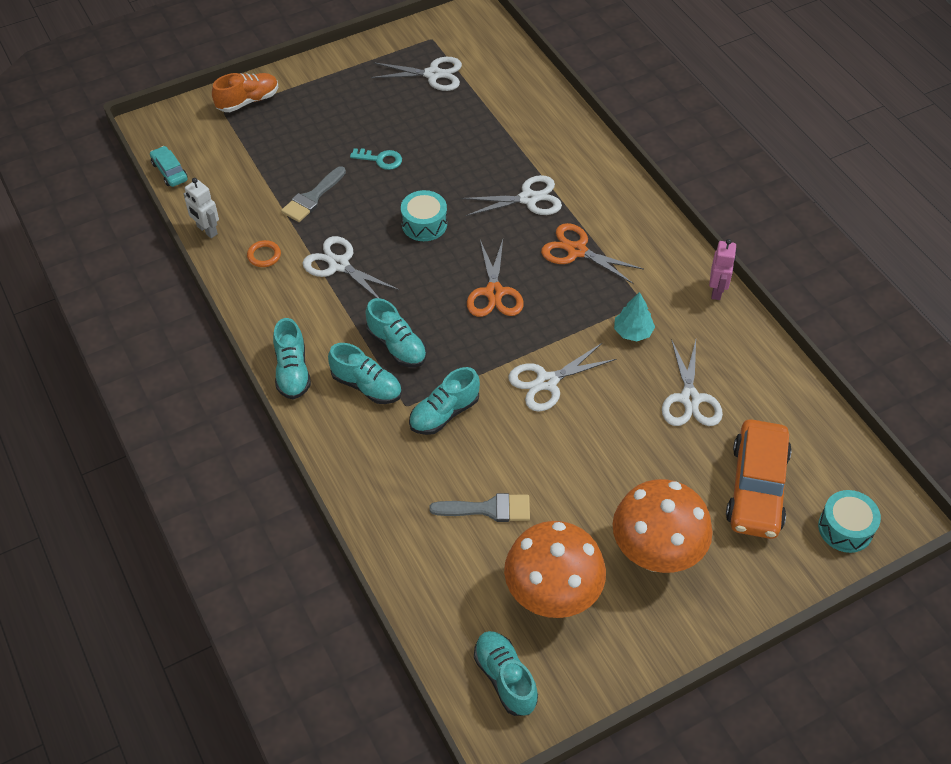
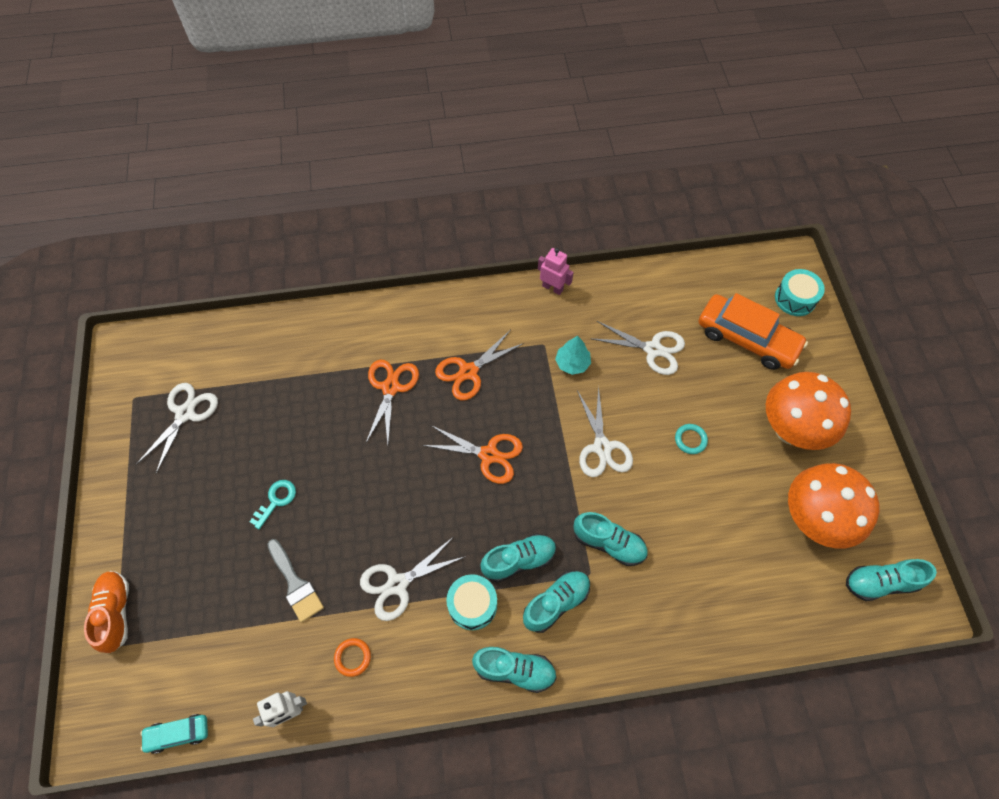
camera: 70 degrees left, 10 degrees up
(424, 224) = (380, 487): turquoise drum -> turquoise drum (472, 605)
(444, 413) = (609, 543): turquoise shoe -> turquoise shoe turned 45 degrees counterclockwise
(488, 509) = (718, 540): grey brush -> none
(528, 199) = (390, 388): white scissors -> orange scissors
(594, 458) = (690, 440): none -> turquoise ring

